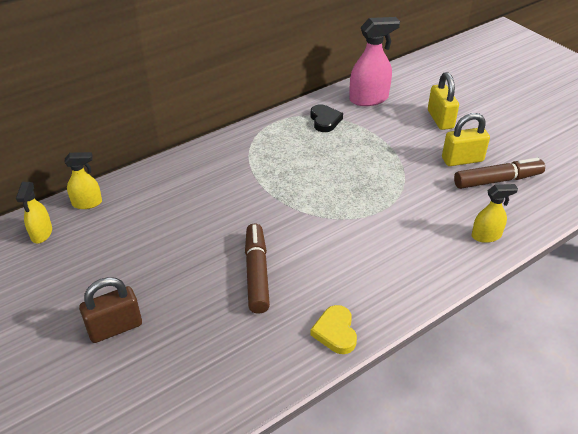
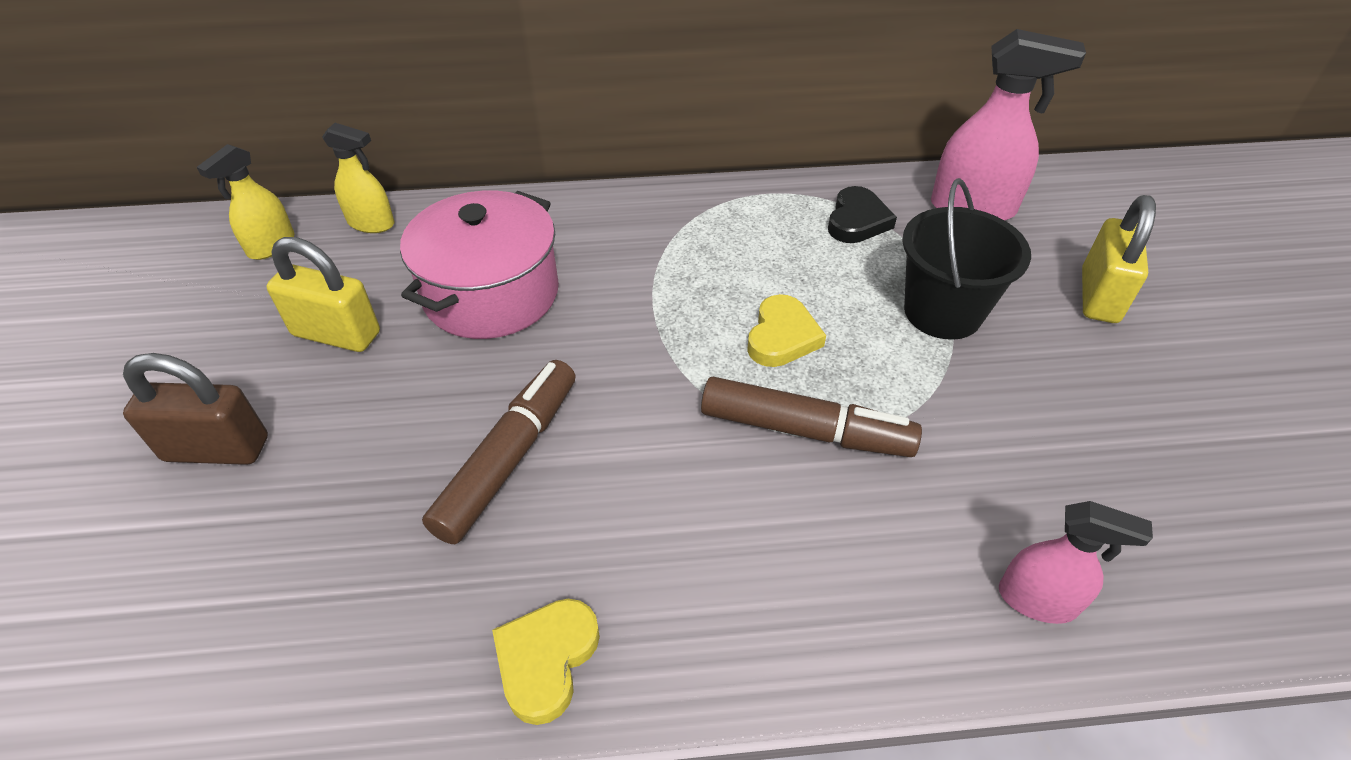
camera: 30 degrees right, 5 degrees up
(184, 212) = (491, 294): none -> pink pot
(330, 181) = (782, 336): none -> yellow heart
(387, 147) = (942, 312): none -> black bucket
(462, 160) = (1093, 399): yellow padlock -> yellow padlock (336, 334)
(486, 236) = (1037, 600): yellow spray bottle -> pink spray bottle
(497, 180) = (1151, 478): brown marker -> brown marker (805, 430)

